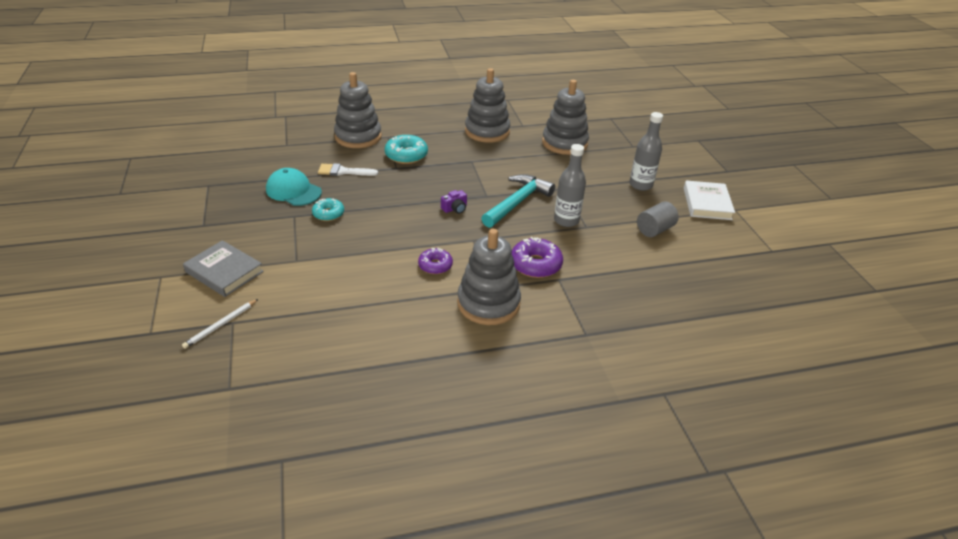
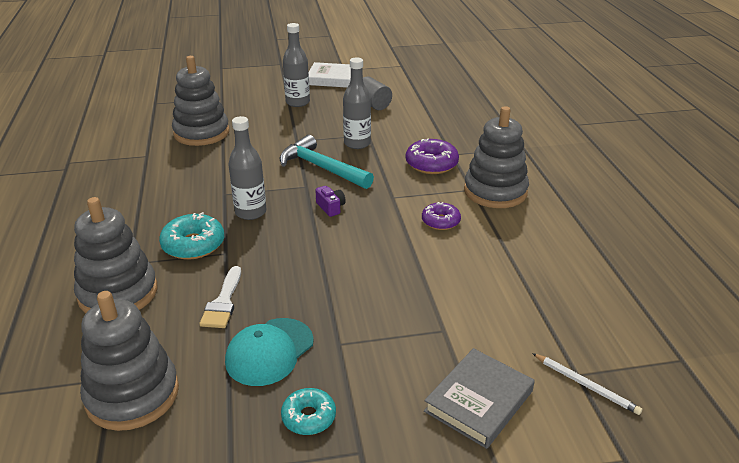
camera: 85 degrees left, 5 degrees down
(328, 214) = (336, 309): turquoise donut -> turquoise donut (309, 417)
(446, 174) = (250, 212): none -> grey bottle
(487, 131) = (151, 180): grey stacking toy -> grey stacking toy (132, 395)

